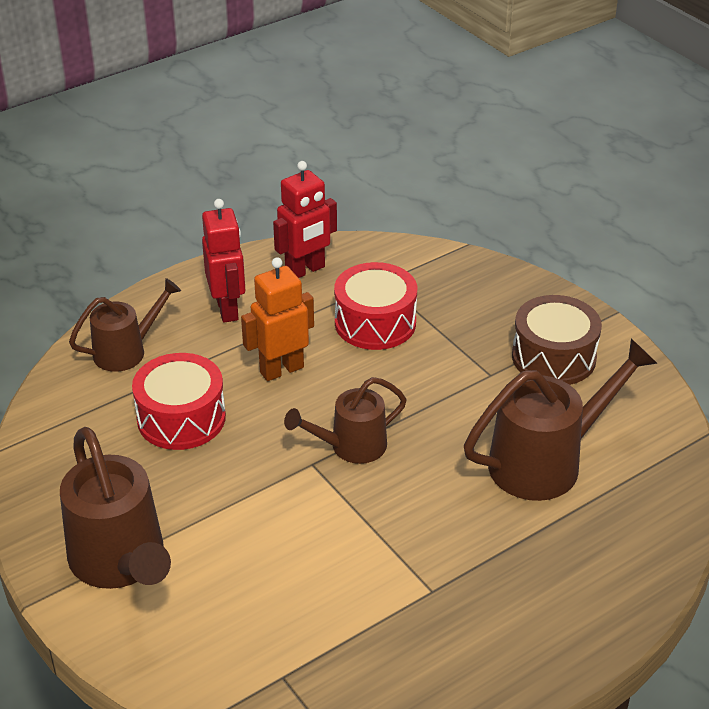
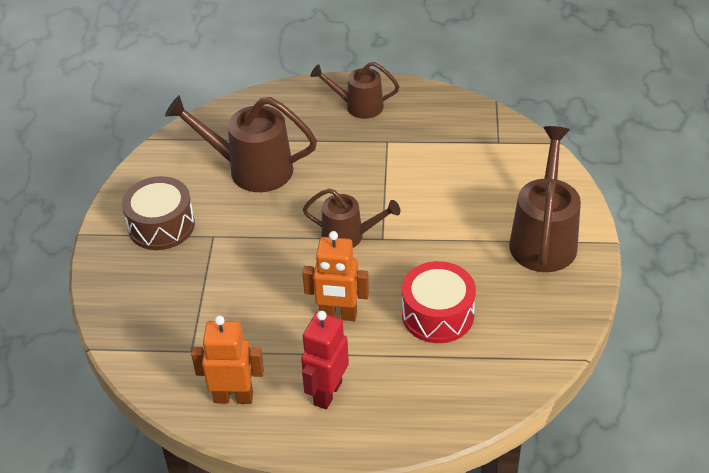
camera: 140 degrees left, 5 degrees up
(127, 351) = (434, 397): brown watering can -> brown watering can (358, 106)
(305, 270) = (234, 397): red robot -> orange robot
(375, 323) = (237, 316): red drum -> none

